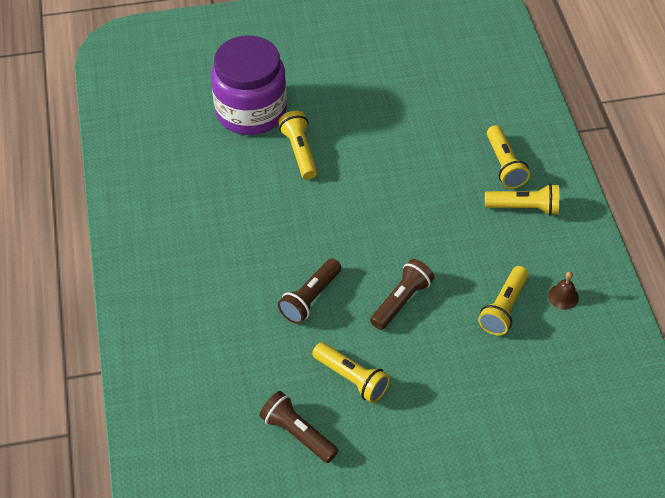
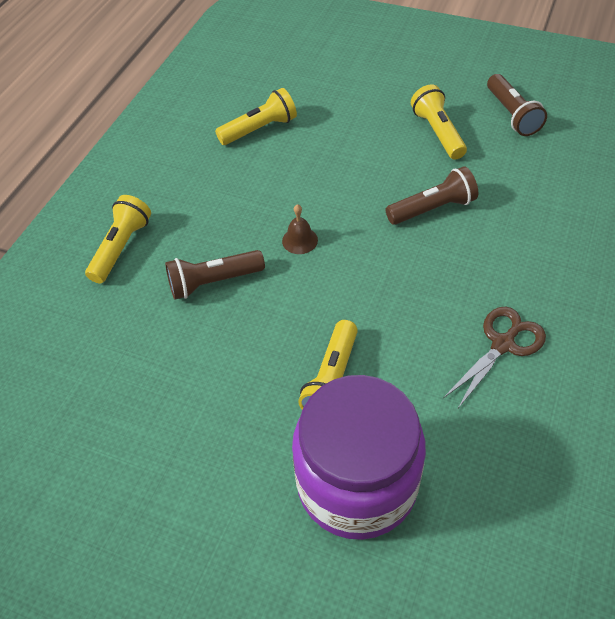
camera: 145 degrees left, 0 degrees up
(208, 219) = (503, 344): none -> brown scissors
(401, 301) = (345, 171): brown flashlight -> brown flashlight (213, 282)
(524, 207) = (150, 198): yellow flashlight -> none
(563, 296) = (201, 117): brown bell -> brown bell (300, 240)

